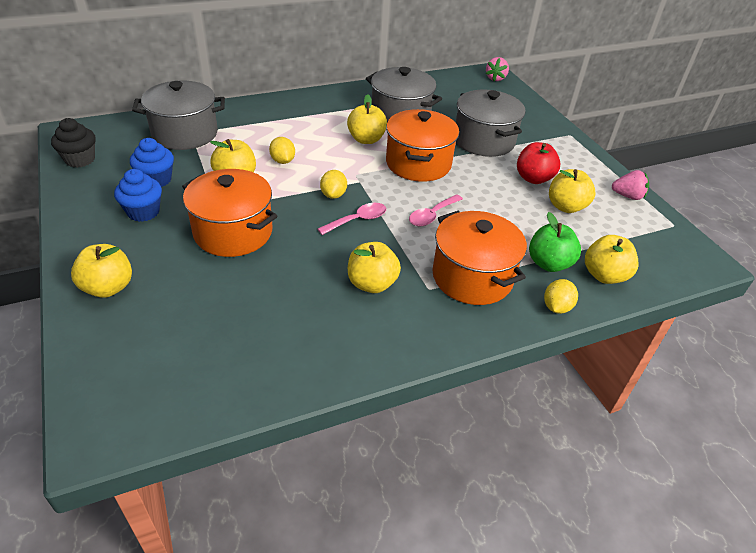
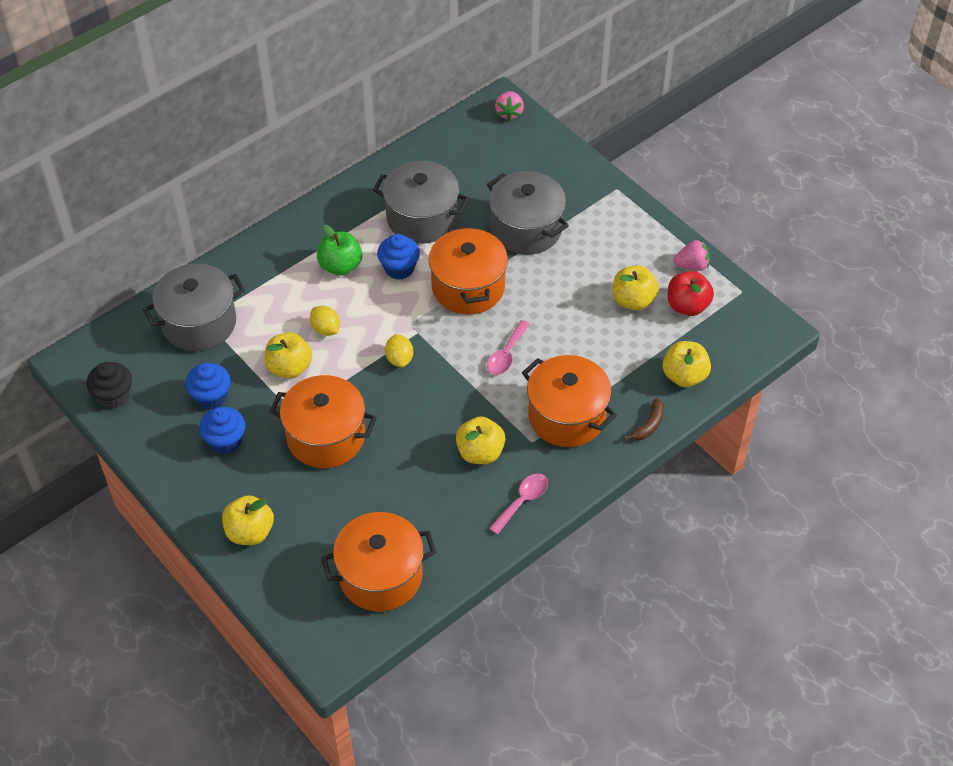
camera: 15 degrees left, 10 degrees up
(207, 367) = (380, 576): none -> orange pot
(358, 220) = (437, 383): pink spoon -> pink spoon (523, 501)
(366, 139) = (399, 268): yellow apple -> blue cupcake
(533, 178) = (592, 270): red apple -> red apple (687, 306)
(549, 263) = (632, 378): green apple -> green apple (340, 266)
(556, 307) = (648, 425): yellow lemon -> brown banana

